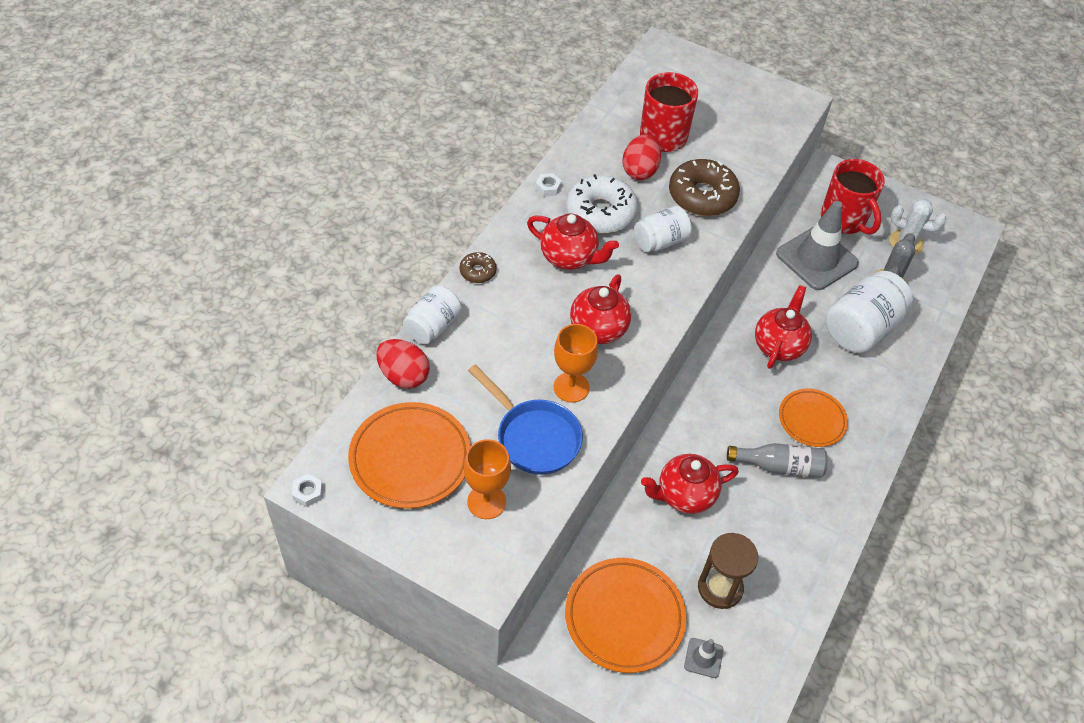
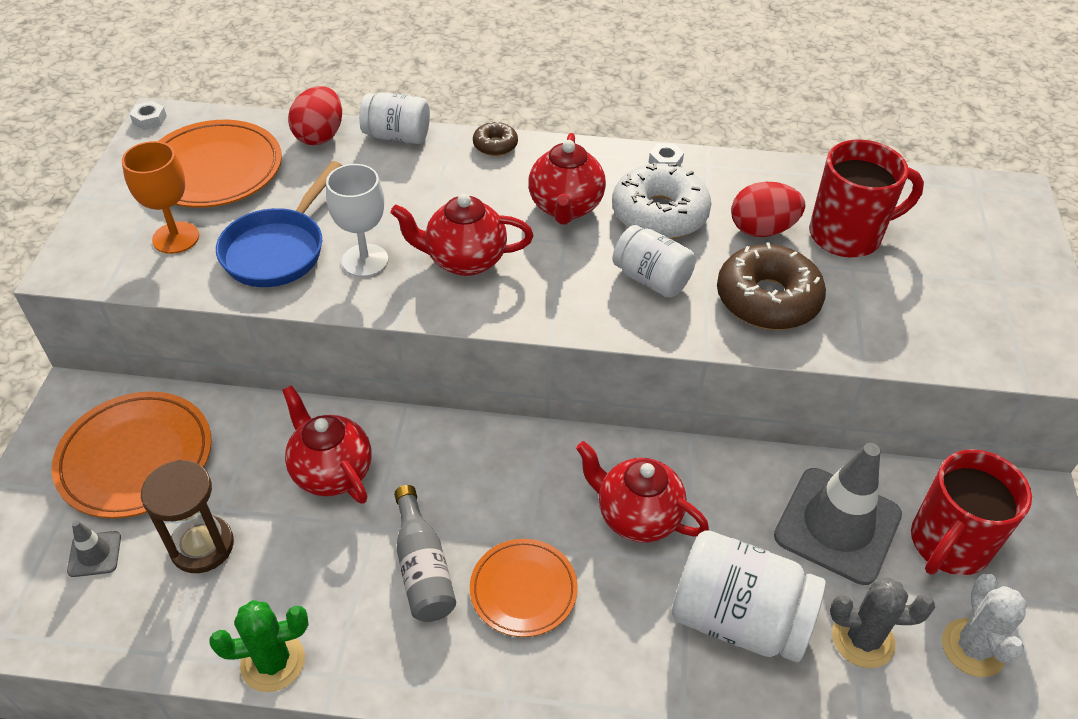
camera: 70 degrees right, 5 degrees down
(571, 387) = (365, 260): orange goblet -> white goblet
(779, 345) = (636, 516): red teapot -> red teapot turned 150 degrees counterclockwise
(822, 565) = (273, 662): none -> green cactus

